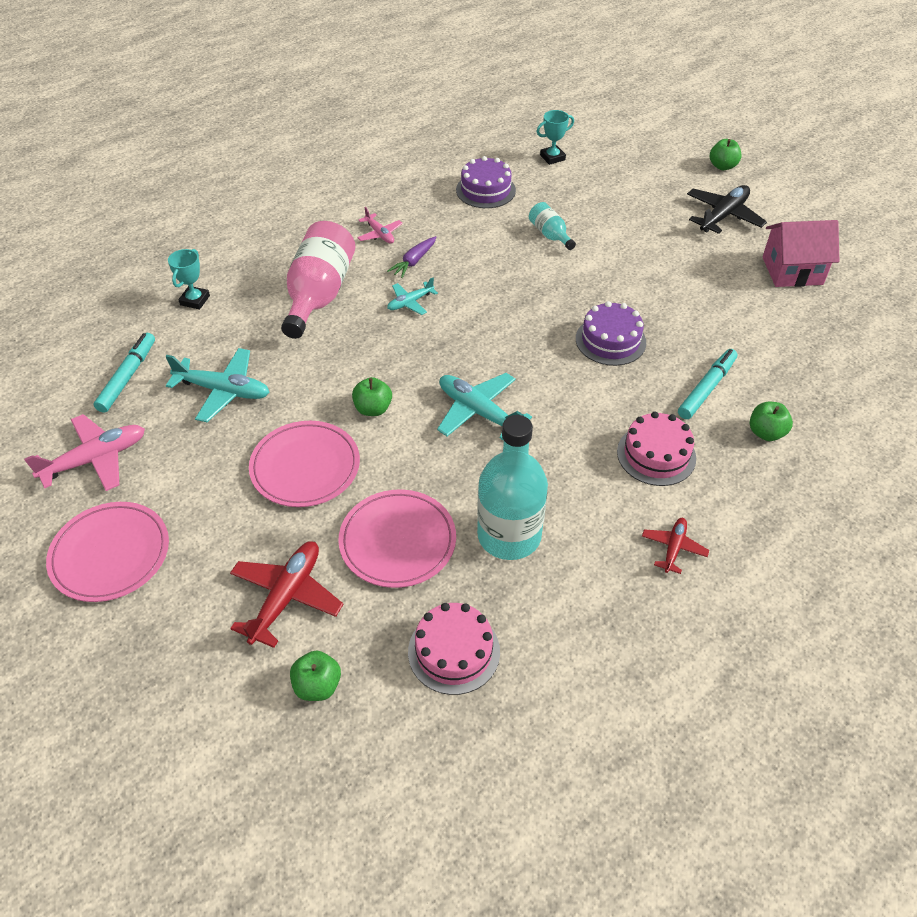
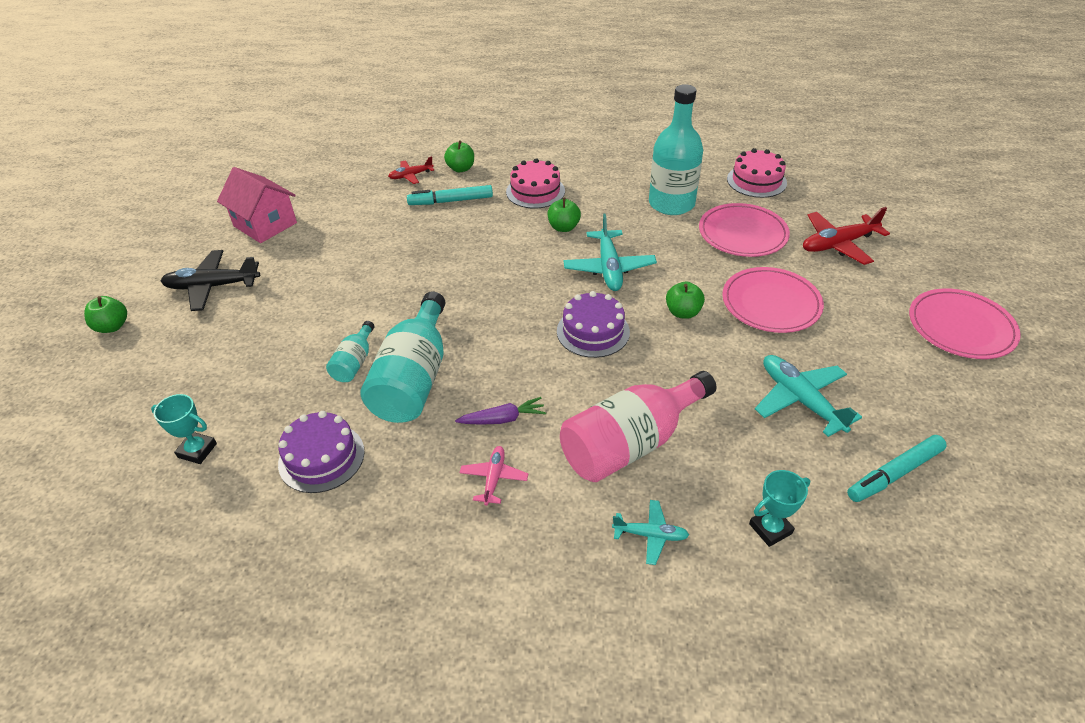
camera: 135 degrees left, 5 degrees down
(95, 459) = (955, 406): pink plane -> none
(317, 686) = (845, 203): green apple -> green apple (563, 227)
(410, 302) = (557, 378): turquoise plane -> turquoise plane (650, 535)
(500, 249) = (414, 378): none -> turquoise bottle
(610, 340) = (456, 257): purple cake -> purple cake (593, 331)
(673, 548) = (590, 158): red plane -> red plane (411, 176)

